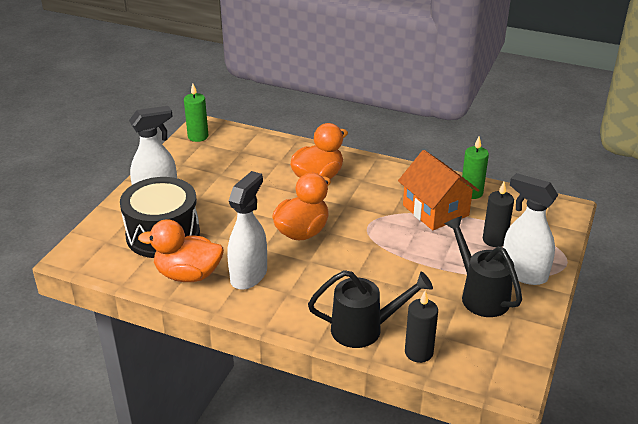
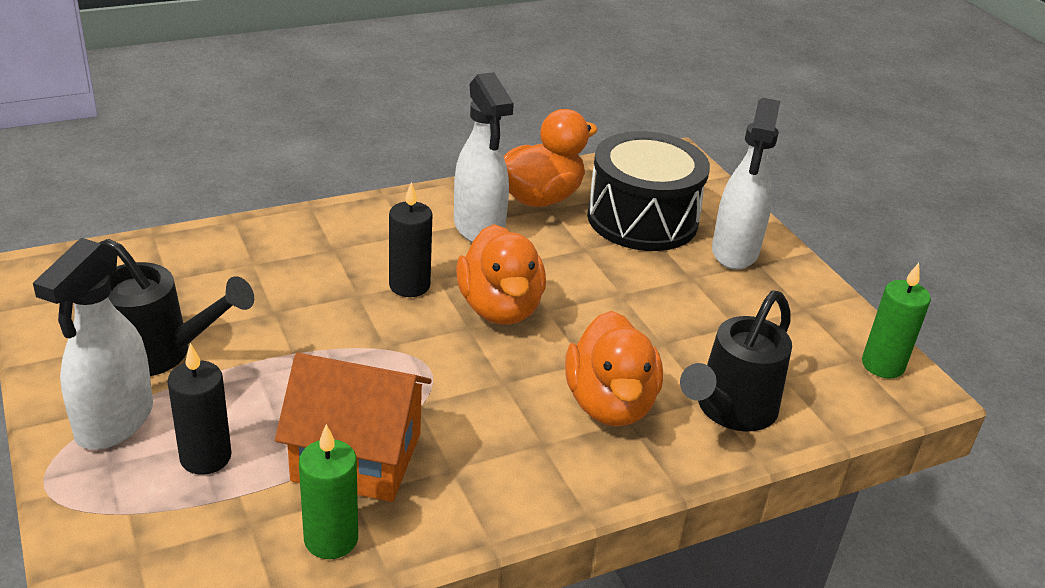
camera: 130 degrees right, 0 degrees up
(364, 329) = (275, 242): black watering can -> black watering can (731, 410)
(418, 352) = (185, 250): black candle -> black candle (409, 285)
(523, 273) = (114, 422): white spray bottle -> white spray bottle turned 120 degrees clockwise

